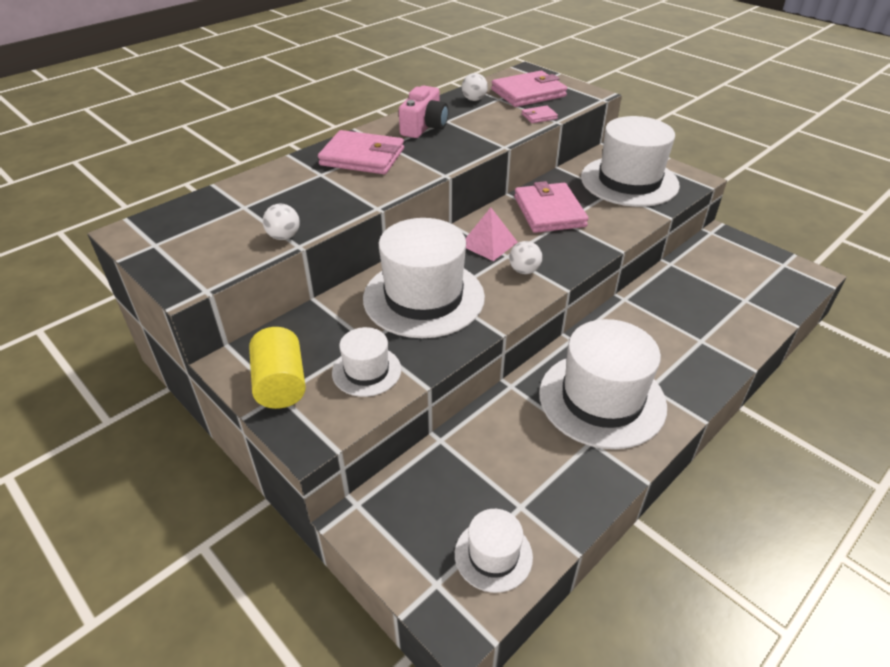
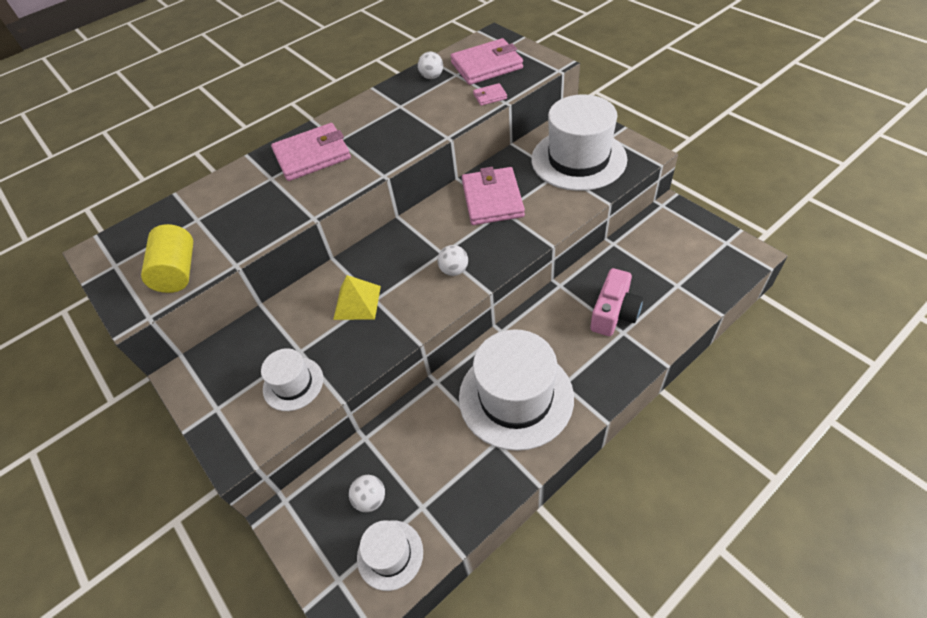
camera: 10 degrees right, 10 degrees up
(280, 384) = (219, 397): yellow cylinder -> yellow cylinder (178, 272)
(284, 237) = (225, 254): white ball -> white ball (370, 499)
(362, 157) = (312, 155): pink wallet -> pink wallet turned 45 degrees counterclockwise
(423, 297) = (357, 302): white hat -> yellow pyramid
(424, 126) = (377, 114): pink camera -> pink camera (614, 313)
(488, 243) = (428, 239): pink pyramid -> none

